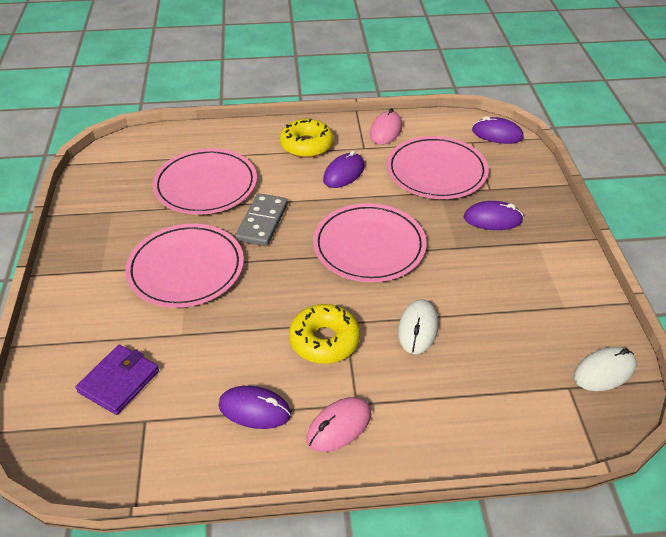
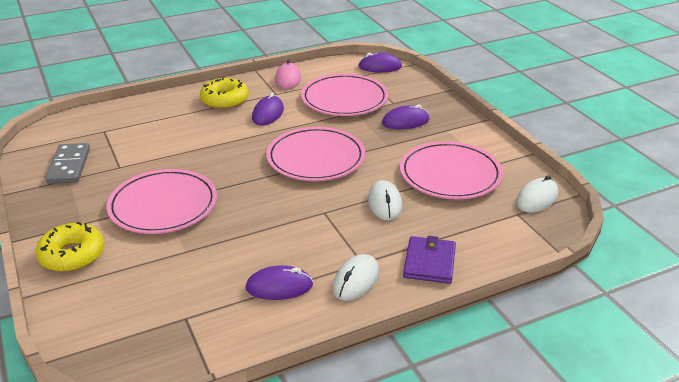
camera: 20 degrees left, 10 degrees down
(119, 381) = (145, 297): purple wallet -> purple wallet (429, 263)
(206, 185) = (148, 144): pink plate -> pink plate (450, 174)
(262, 222) = (214, 160): grey domino -> grey domino (69, 166)
(324, 340) = (313, 228): yellow donut -> yellow donut (72, 255)
(339, 426) = (356, 280): pink mouse -> white mouse

